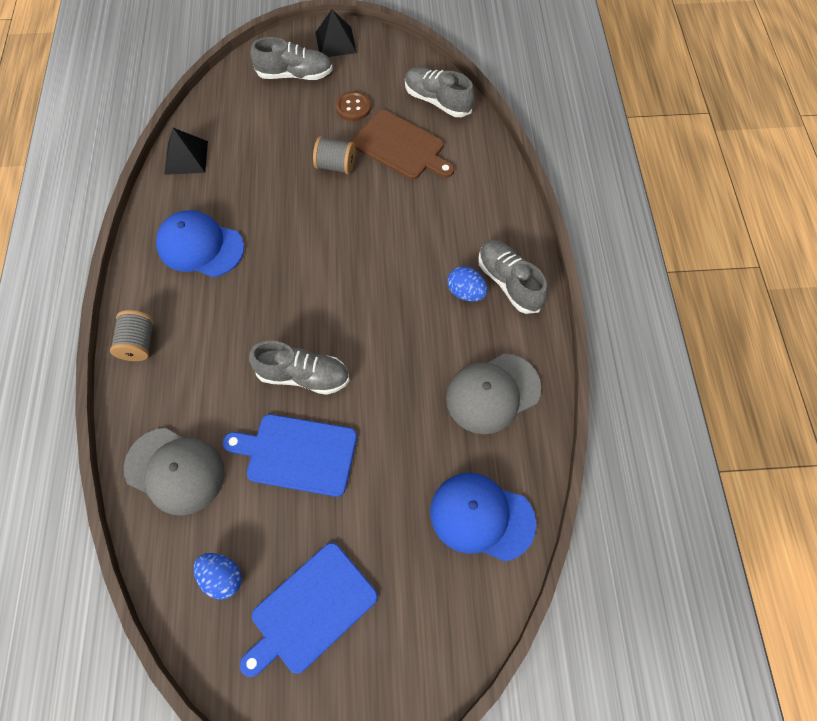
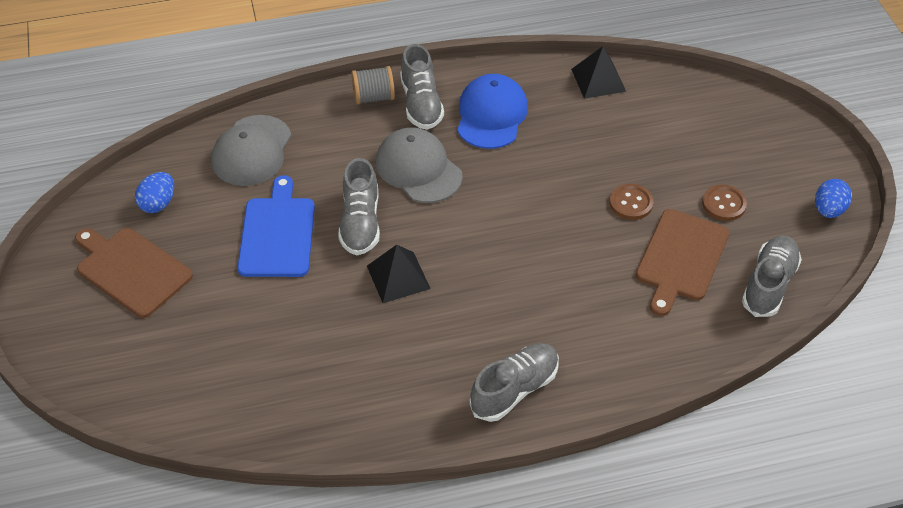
camera: 80 degrees right, 15 degrees down
(295, 75) = (751, 143): grey shoe -> grey shoe (421, 104)
(310, 610) = (131, 270): blue cutting board -> brown cutting board
(335, 42) = (821, 170): black pyramid -> black pyramid (398, 277)
(336, 165) = (631, 203): grey spool -> brown button
(465, 292) = (490, 348): blue egg -> blue egg (828, 210)
(481, 517) = (226, 393): blue cap -> none
(492, 393) = (366, 388): grey cap -> grey cap (418, 169)

